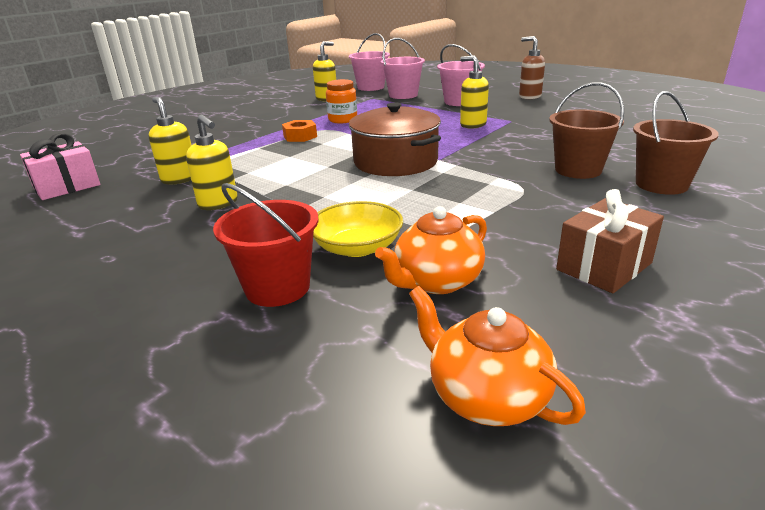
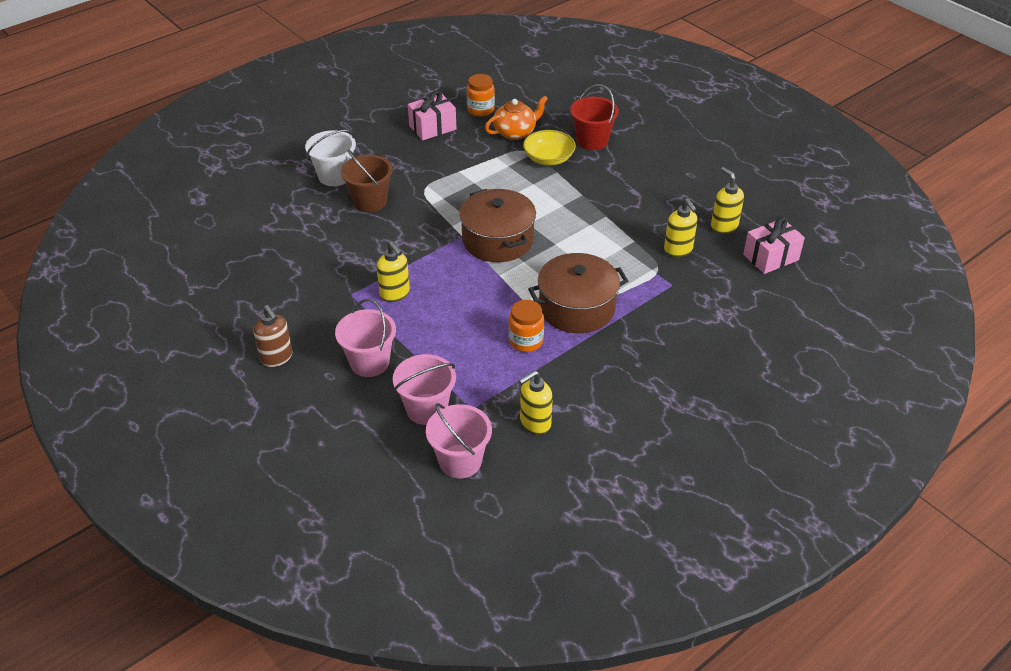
camera: 170 degrees left, 15 degrees up
(218, 204) = (637, 211): yellow soap dispenser -> yellow soap dispenser (723, 226)
(300, 136) = (577, 307): orange nut -> brown pot
(486, 396) = (519, 90): orange teapot -> none
(543, 319) = (480, 110): none -> orange jar
(604, 266) = (432, 127): brown gift -> pink gift
(661, 184) = (334, 176): brown bucket -> white bucket

